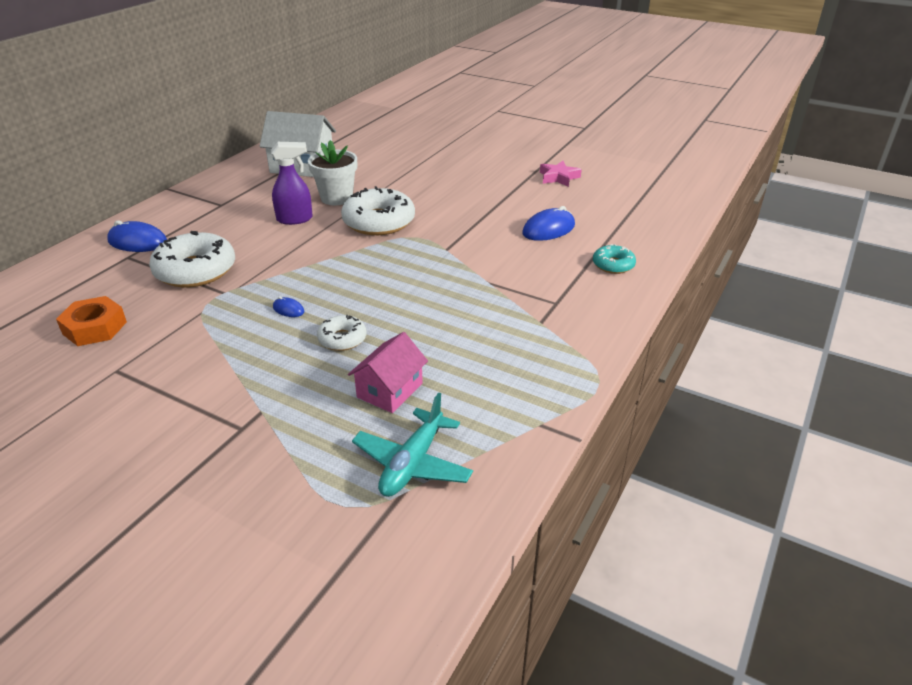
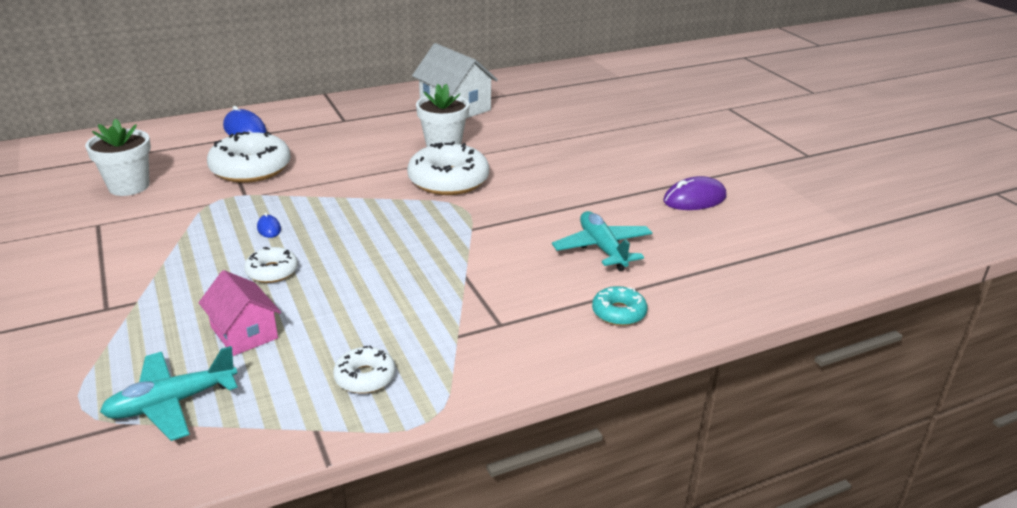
camera: 35 degrees right, 5 degrees down
(94, 328) = (129, 186): orange nut -> white flower pot
(295, 219) = (382, 153): purple spray bottle -> none
(390, 390) = (244, 333): pink house -> pink house turned 75 degrees clockwise
(521, 376) = (365, 377): none -> white donut
(548, 229) = (602, 248): blue mouse -> turquoise plane
(558, 177) = (694, 199): pink star -> purple mouse

